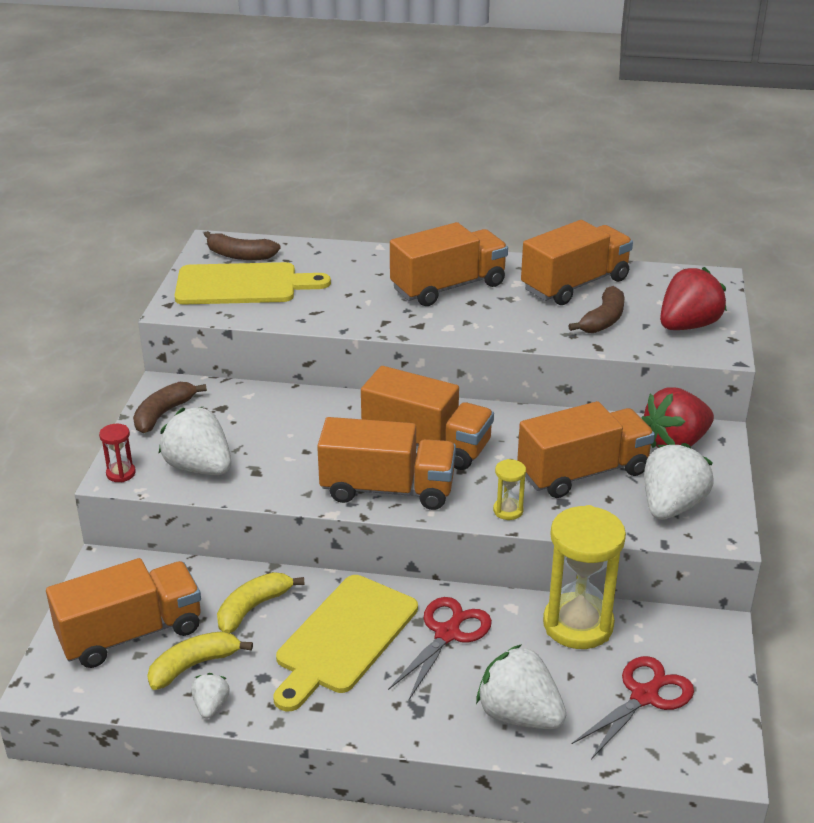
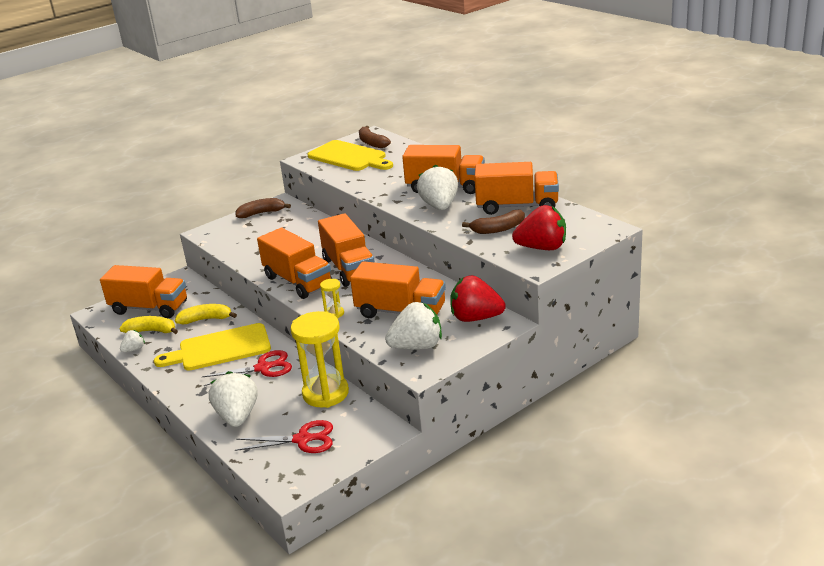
camera: 45 degrees right, 5 degrees down
(121, 473) = (207, 232): red hourglass -> none
(199, 467) = (239, 241): white strawberry -> white strawberry (439, 206)

